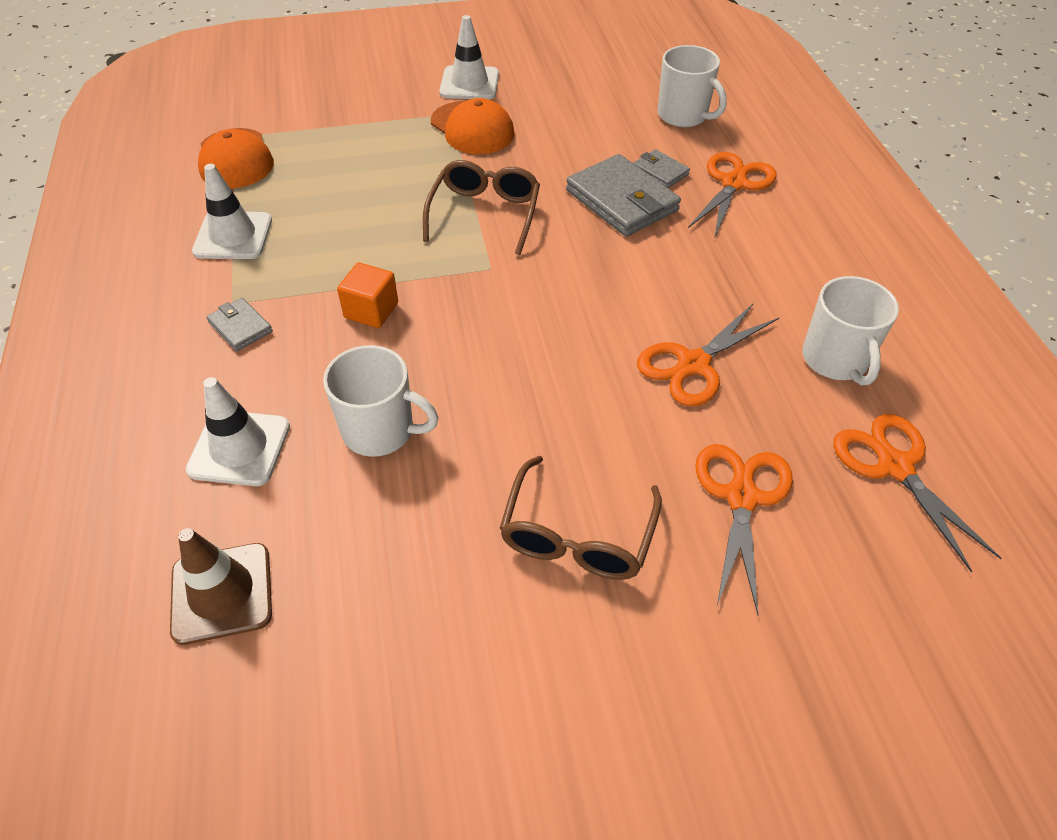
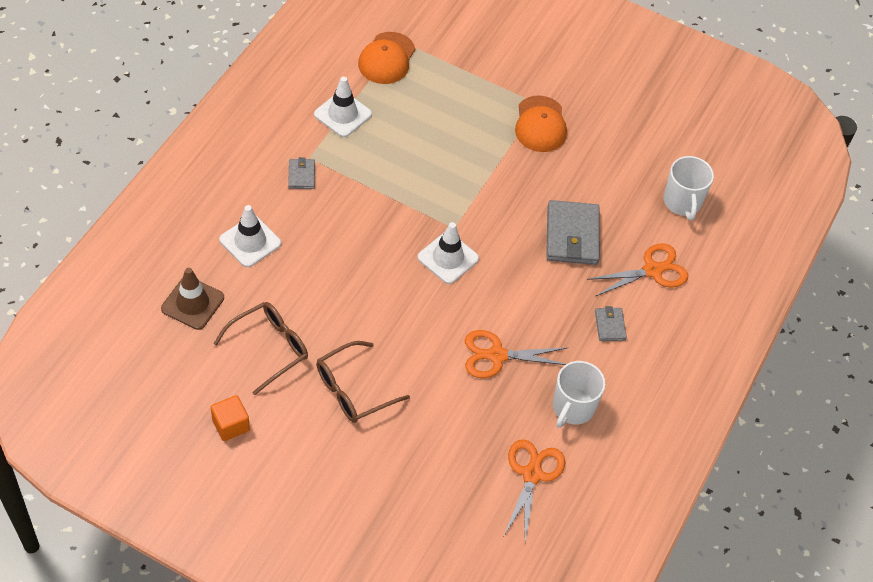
camera: 35 degrees right, 5 degrees up
(371, 310) = (370, 210): orange cube -> orange cube (231, 425)
(380, 431) = (316, 278): white mug -> none
(469, 83) = (574, 87): white traffic cone -> white traffic cone (448, 258)
(484, 214) = (485, 191): brown glasses -> brown glasses (269, 348)
(660, 172) = (618, 232): grey wallet -> grey wallet (610, 325)
(741, 497) = (443, 431): orange scissors -> none

